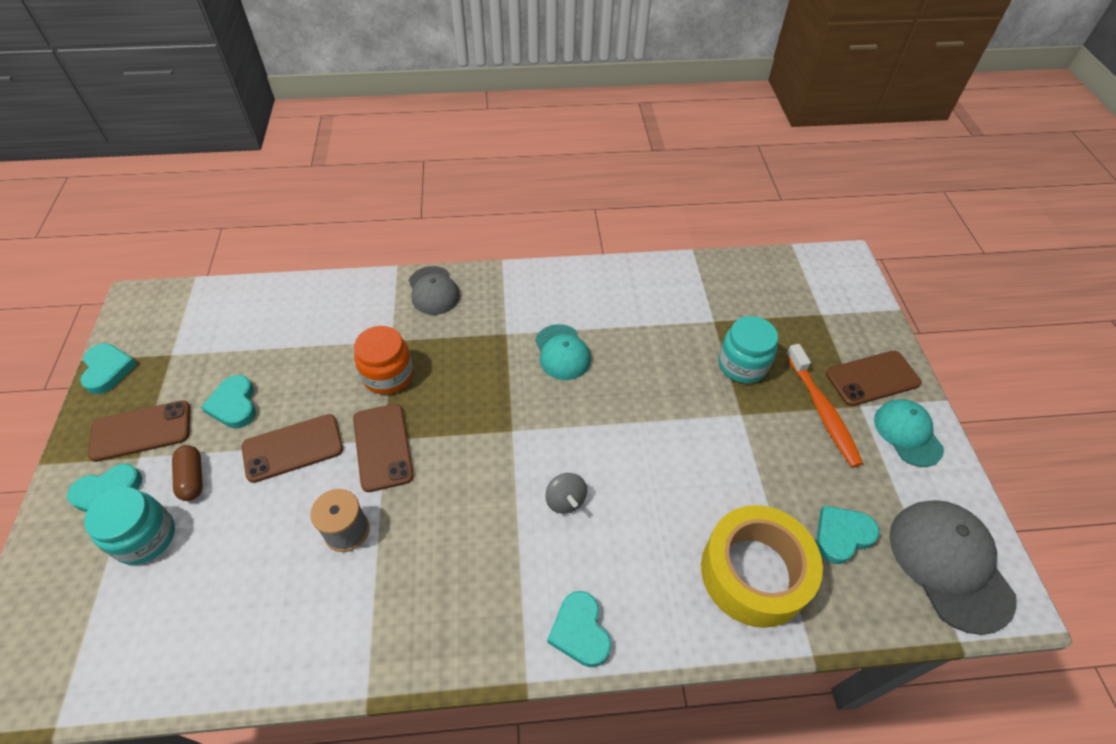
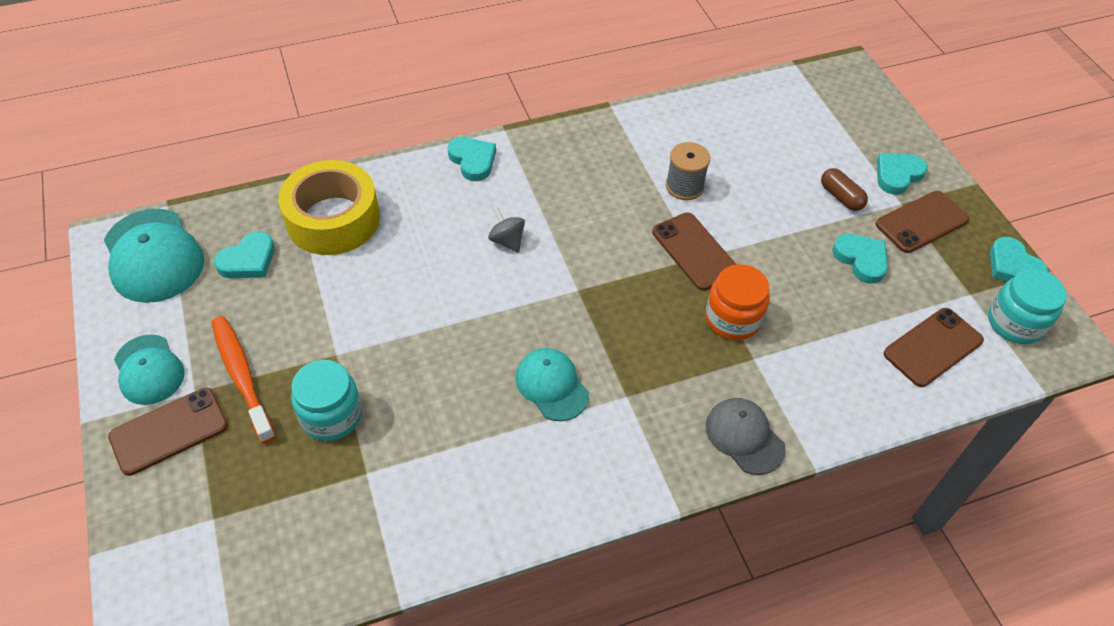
camera: 165 degrees right, 0 degrees up
(145, 537) = (838, 155): turquoise jar -> turquoise jar (1015, 323)
(293, 448) = (775, 235): brown phone -> brown phone (933, 347)
(949, 564) = (153, 256): grey cap -> turquoise cap

